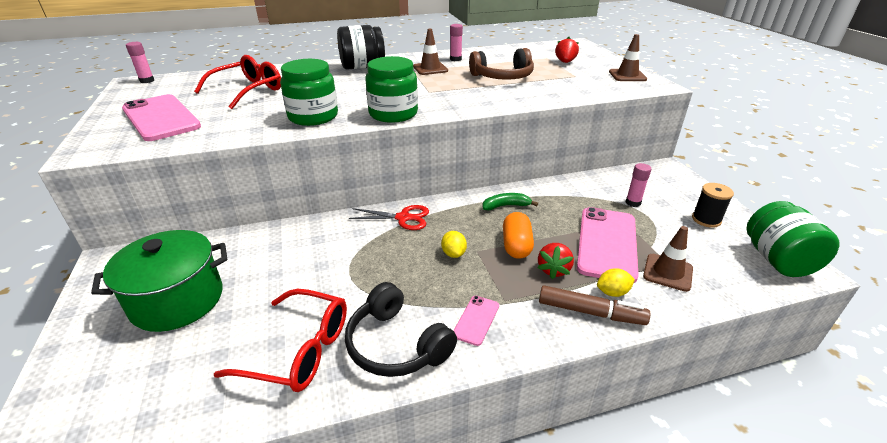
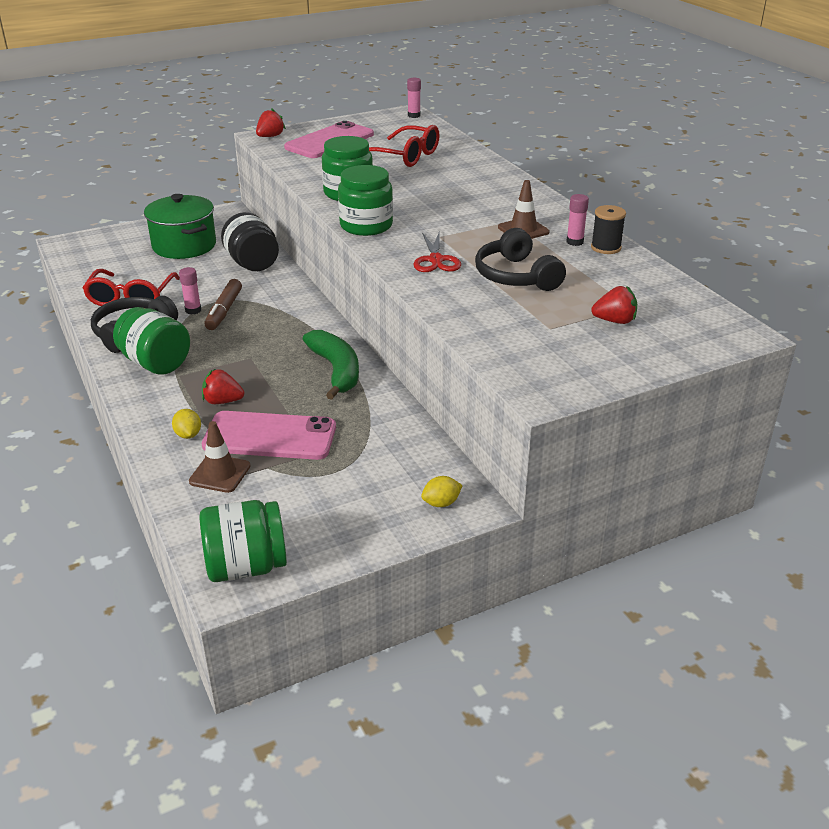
camera: 80 degrees right, 0 degrees up
(95, 148) = (270, 136): none -> red strawberry
(362, 67) = (507, 193): black jar -> black jar (252, 264)
(403, 218) = (302, 314): red scissors -> red scissors (436, 260)
(453, 253) = (245, 346): yellow lemon -> yellow lemon (441, 503)
(476, 320) = (156, 363): pink phone -> green jar
(503, 77) = (516, 276): brown headphones -> black headphones
(506, 206) = (336, 371): green banana -> green banana, size x1.78
(516, 246) = (261, 379): orange capsule -> none
(590, 312) = (161, 420): brown marker -> brown marker (224, 311)
(627, 76) = (575, 371): brown traffic cone -> none
(633, 203) = (363, 463): pink glue stick -> pink glue stick (193, 310)
(706, 219) = (332, 521): black spool -> black spool (606, 247)

